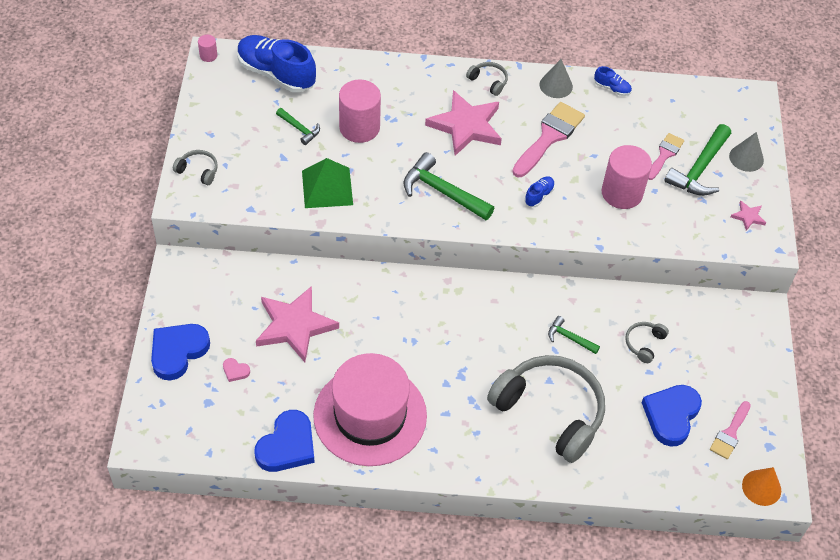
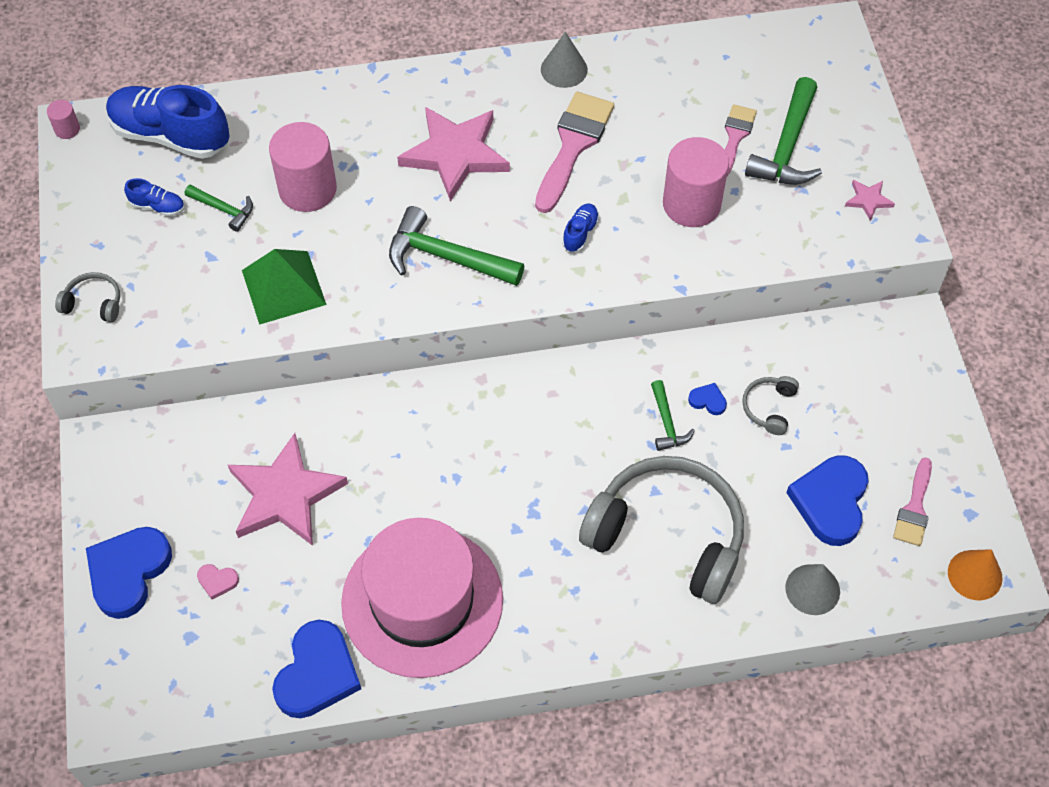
camera: 10 degrees left, 5 degrees up
(488, 81) = (470, 83): grey headphones -> none
(569, 338) = (667, 423): green hammer -> green hammer turned 120 degrees counterclockwise
(602, 329) = (708, 400): none -> blue heart
(612, 88) = (640, 57): blue shoe -> blue shoe (158, 206)
(746, 158) = (845, 117): grey cone -> grey cone (812, 589)

